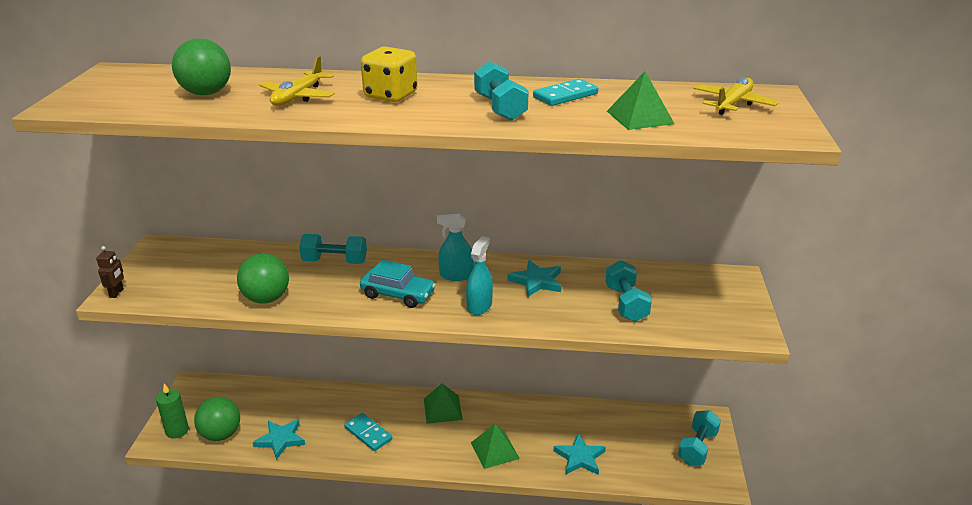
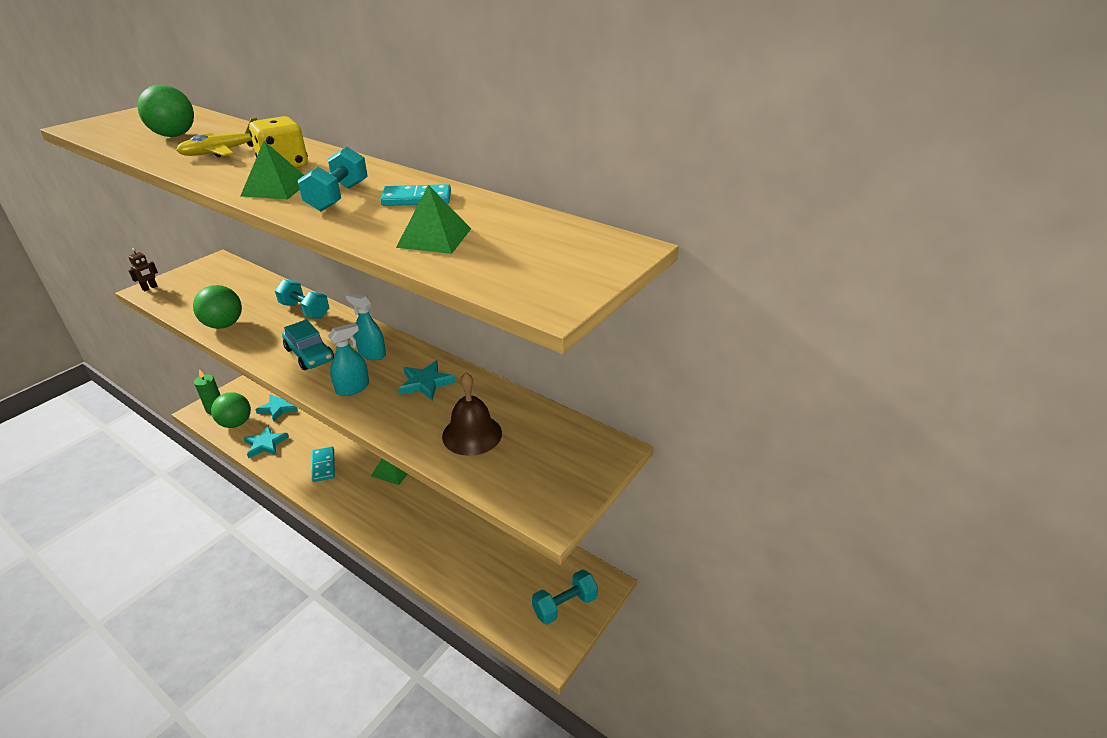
camera: 30 degrees right, 5 degrees up
(494, 450) = (396, 523): green pyramid -> green pyramid (276, 188)
(580, 457) = (454, 562): turquoise star -> turquoise star (278, 408)
(626, 304) = (472, 434): turquoise dumbbell -> brown bell
(732, 104) = (556, 248): yellow plane -> none

